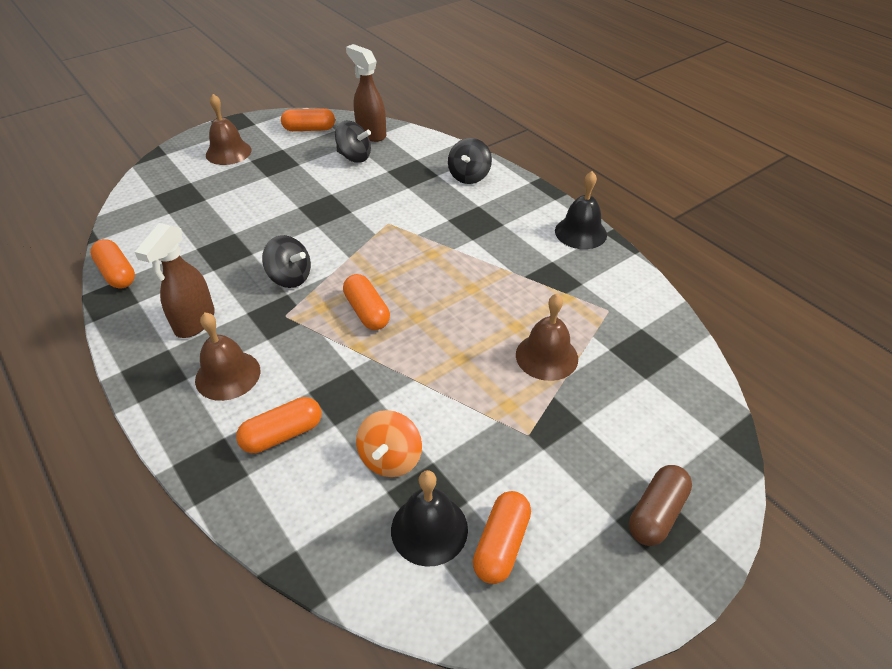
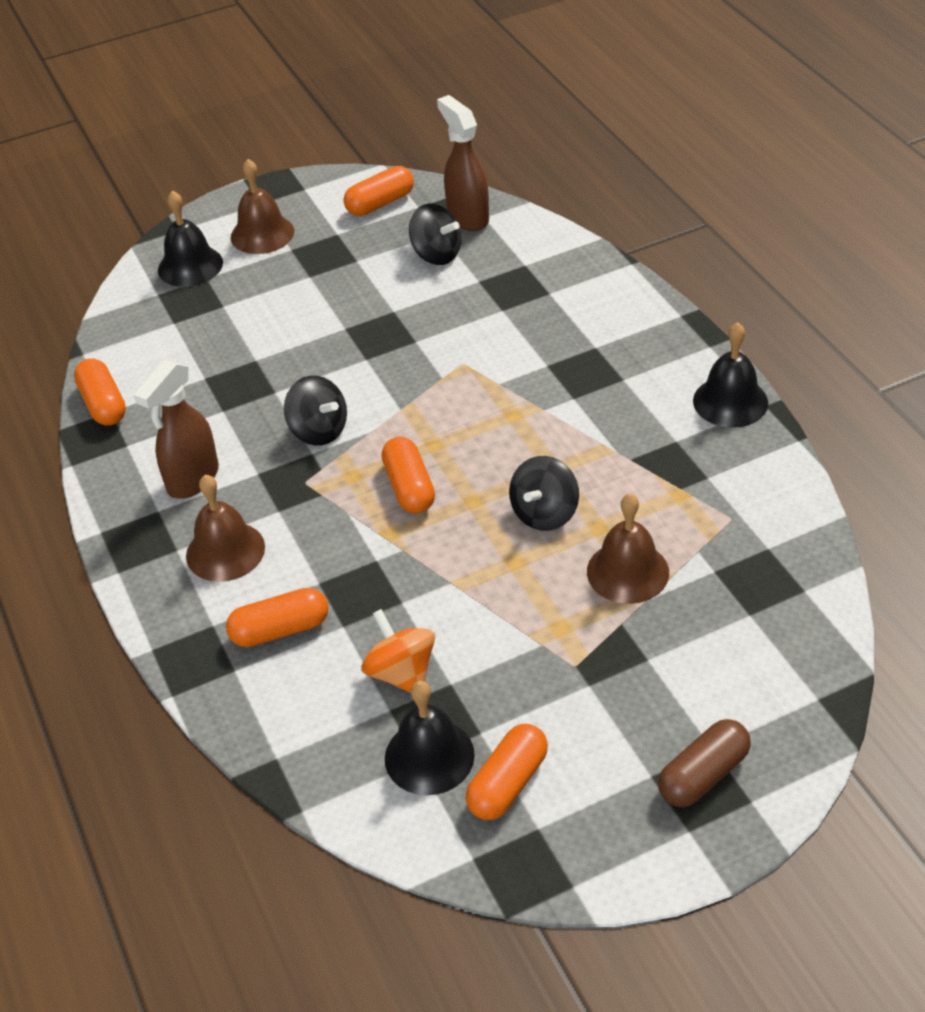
camera: 15 degrees right, 0 degrees up
(177, 175) = (190, 266): none -> black bell
(309, 129) = (380, 203): orange capsule -> orange capsule turned 45 degrees counterclockwise
(390, 458) = (401, 673): orange spinning top -> orange spinning top turned 120 degrees clockwise
(469, 176) = (594, 299): black spinning top -> black spinning top (545, 513)

